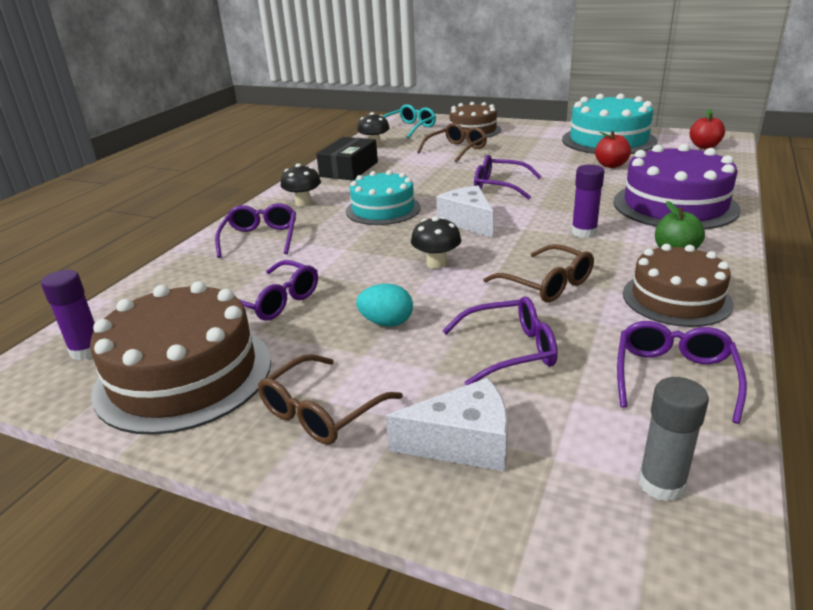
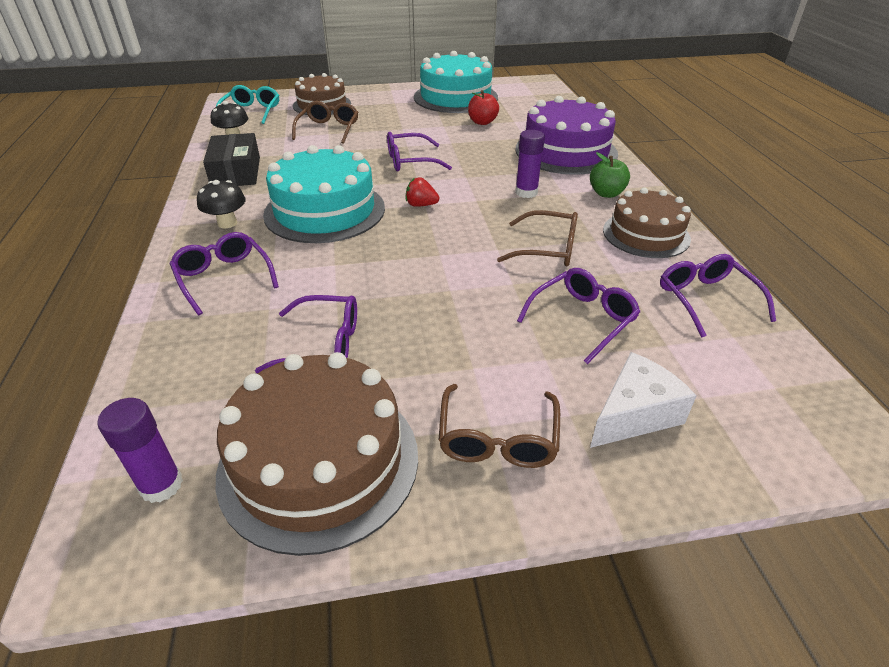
camera: 35 degrees left, 10 degrees up
(383, 209) = (325, 211): turquoise cake -> turquoise cake, size x1.50
(386, 323) = (458, 329): turquoise egg -> none
(436, 263) = (438, 255): black mushroom -> none
(468, 222) = (421, 205): white cheese -> red strawberry
(661, 484) = (779, 386): grey glue stick -> none
(704, 146) = (534, 92): red apple -> none

